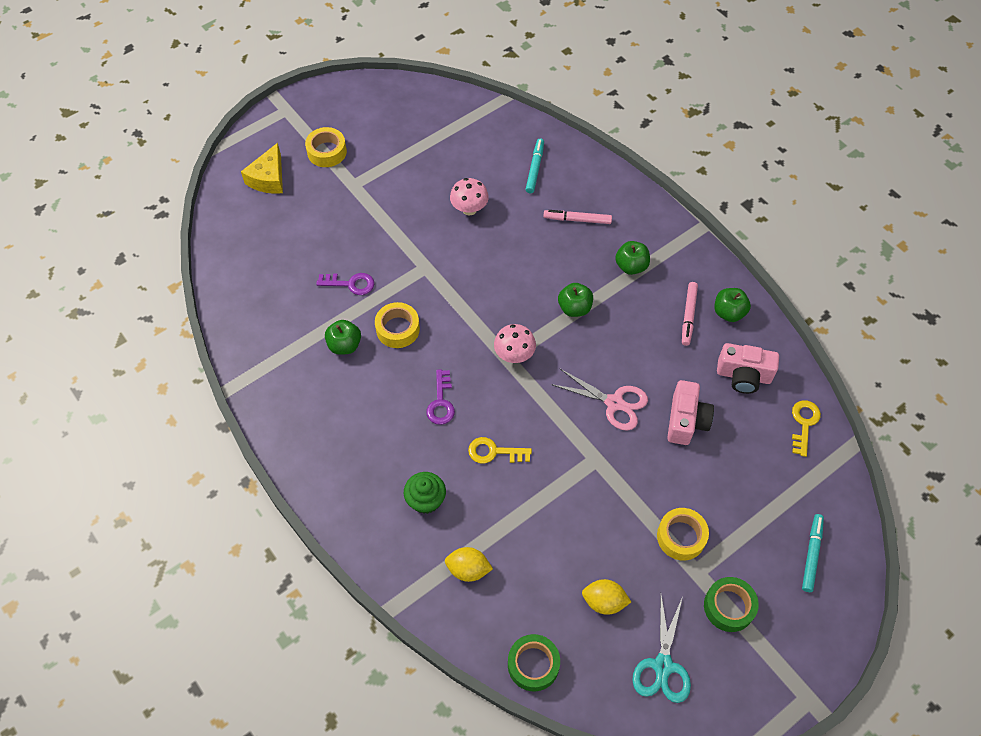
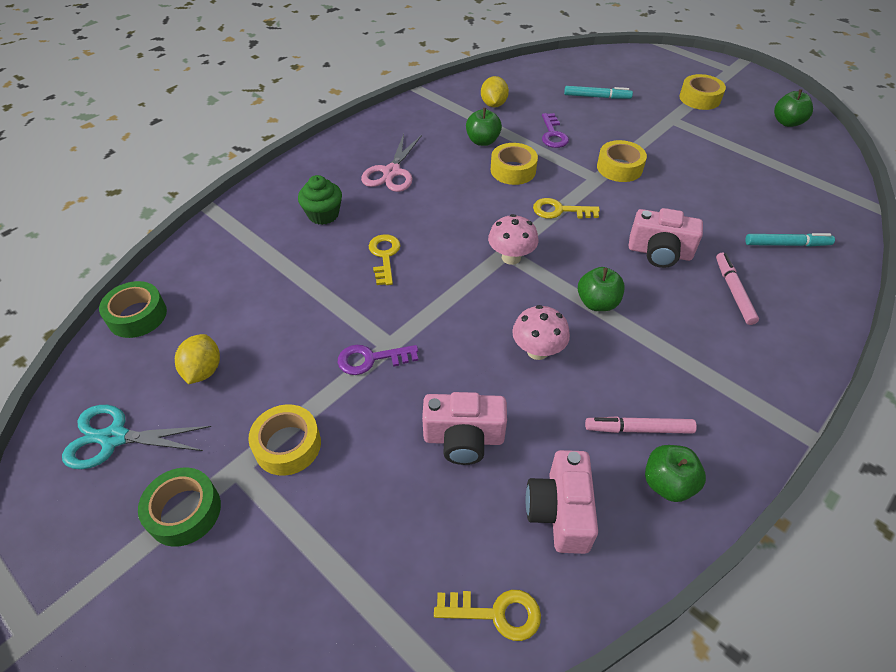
camera: 80 degrees right, 10 degrees down
(268, 178) = (646, 73): yellow cheese -> none
(415, 246) = (619, 168): none -> yellow tape
(441, 402) = (436, 210): purple key -> purple key (371, 359)
(463, 306) = (560, 211): none -> yellow key
(468, 569) = (248, 254): yellow lemon -> yellow lemon (493, 104)
(469, 209) = (691, 199): pink mushroom -> pink mushroom (537, 351)
(528, 251) = (659, 252): none -> pink camera
(614, 403) = (471, 355): pink scissors -> pink scissors (392, 172)
(631, 266) = (690, 354): green apple -> green apple (787, 122)
(811, 554) = (261, 632): turquoise marker -> turquoise marker (597, 97)

